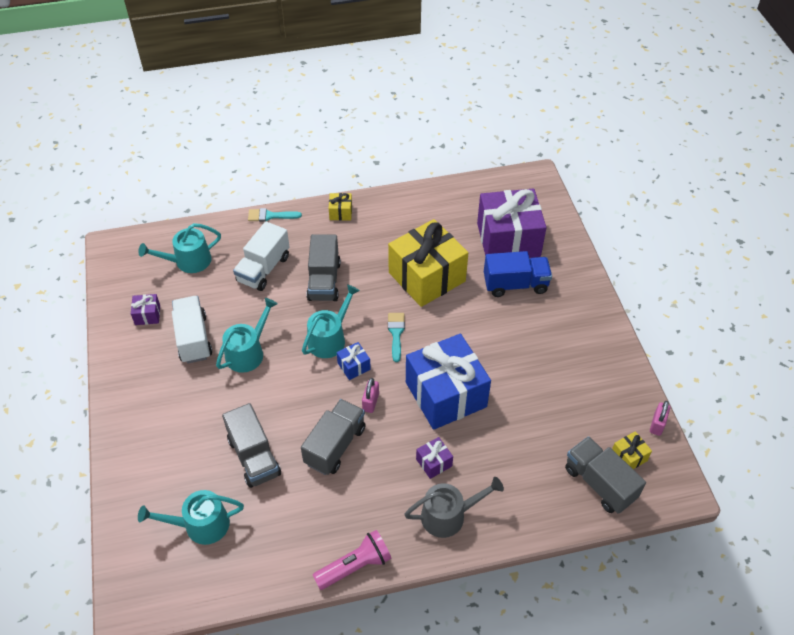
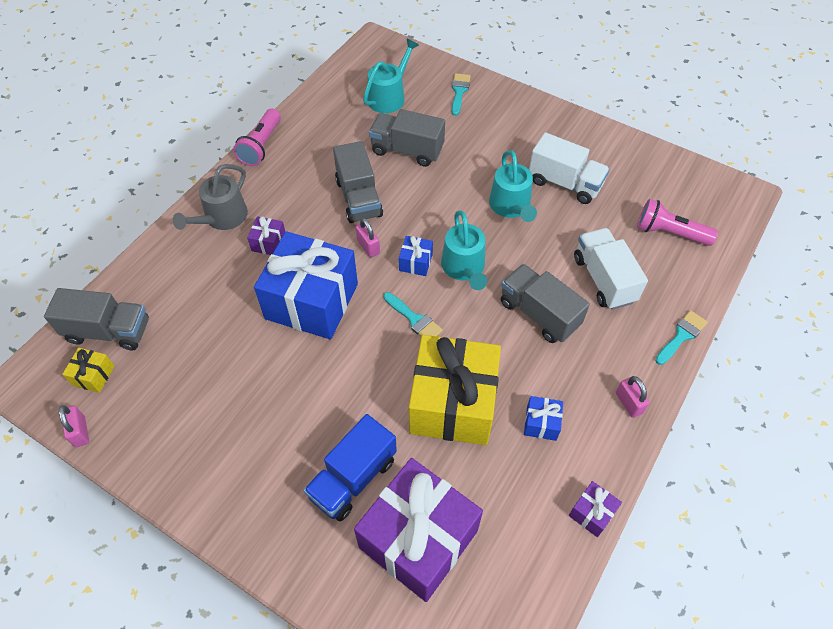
camera: 135 degrees right, 5 degrees up
(145, 478) = (459, 92): none -> turquoise brush
(147, 315) = (624, 171): purple gift -> purple gift (592, 513)
(188, 261) = (670, 233): turquoise watering can -> pink flashlight
(340, 212) = (628, 403): yellow gift -> pink padlock
(394, 236) = (541, 423): none -> blue gift

